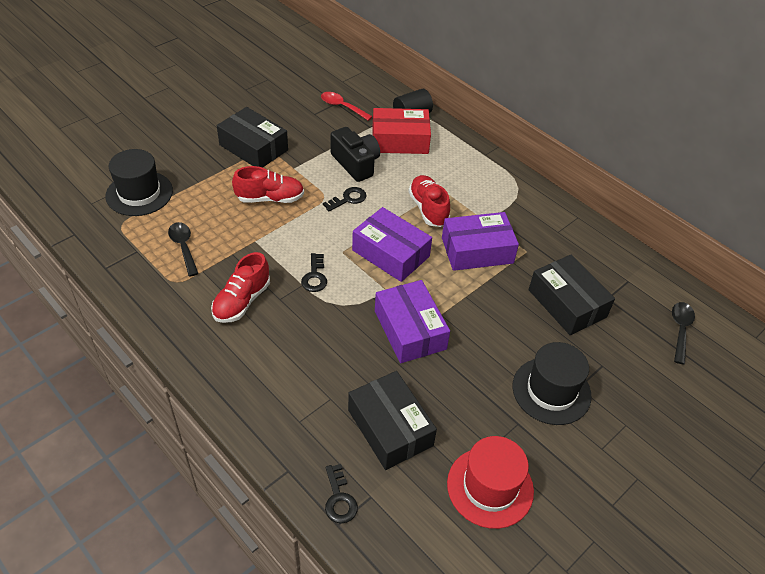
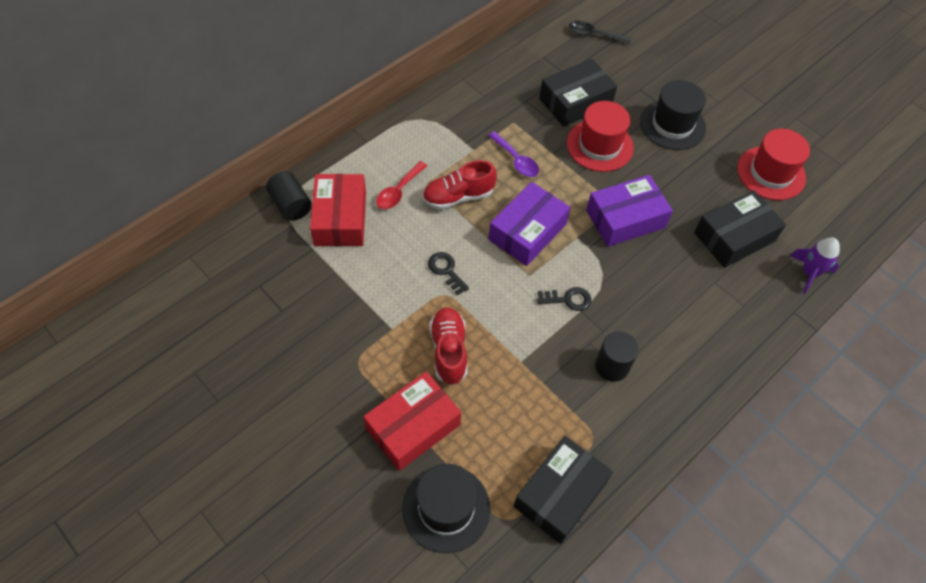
camera: 90 degrees left, 10 degrees up
(183, 247) = (538, 437): black spoon -> none
(207, 178) = (413, 427): none -> red box
(242, 301) = (612, 366): red shoe -> black cylinder
(253, 147) = (351, 377): black box -> black box (560, 494)
(339, 499) = (809, 273): black key -> purple rocket
(342, 107) = (268, 279): red spoon -> red spoon (399, 191)
(356, 163) = (383, 263): black camera -> none
(477, 250) = (516, 160): purple box -> purple spoon
(507, 318) = (599, 145): none -> red hat

